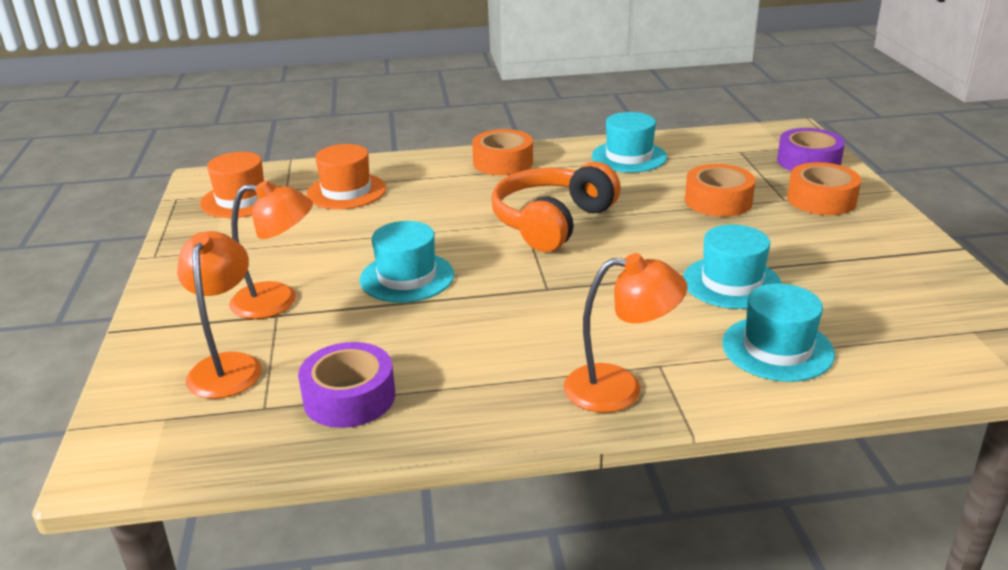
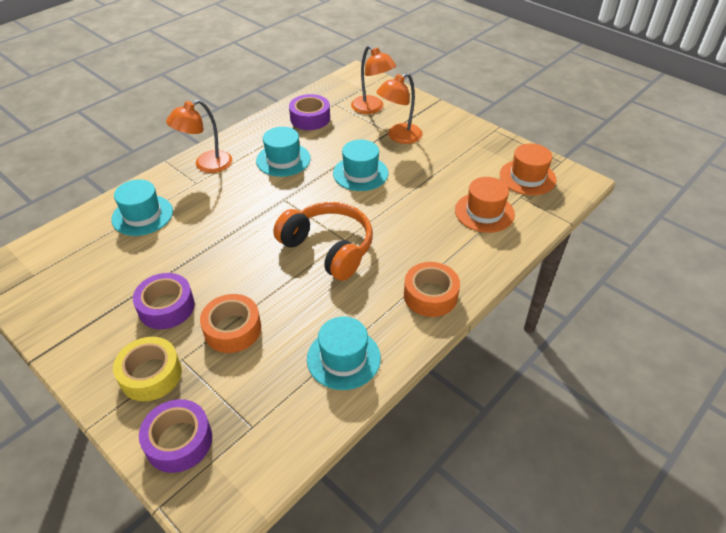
camera: 140 degrees right, 15 degrees up
(552, 222) = (328, 248): orange headphones -> orange headphones turned 45 degrees counterclockwise
(731, 282) = (185, 249): turquoise hat -> turquoise hat (283, 160)
(783, 238) = (166, 307): none -> purple tape
(821, 199) = (151, 375): orange tape -> yellow tape

